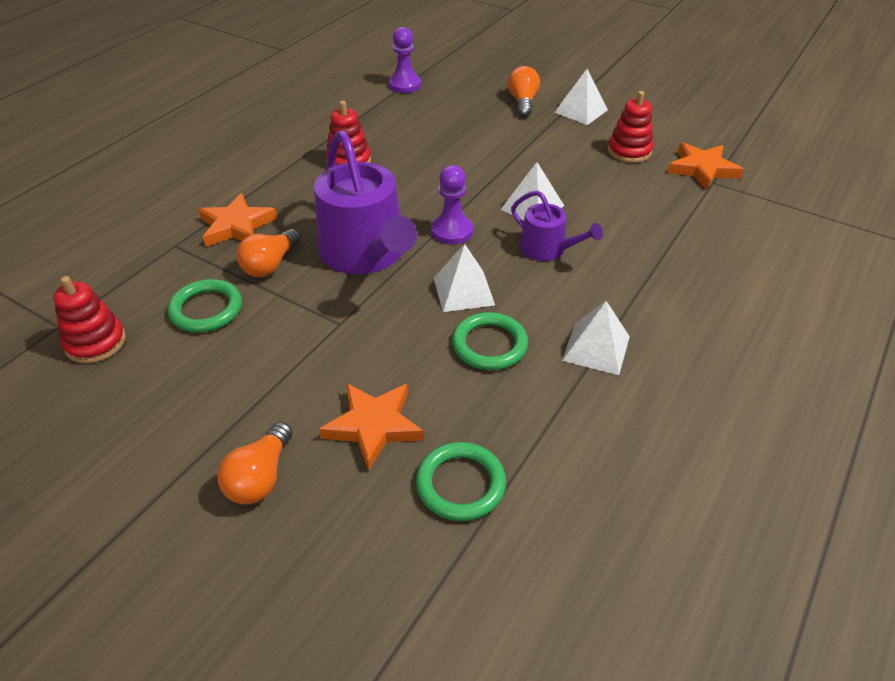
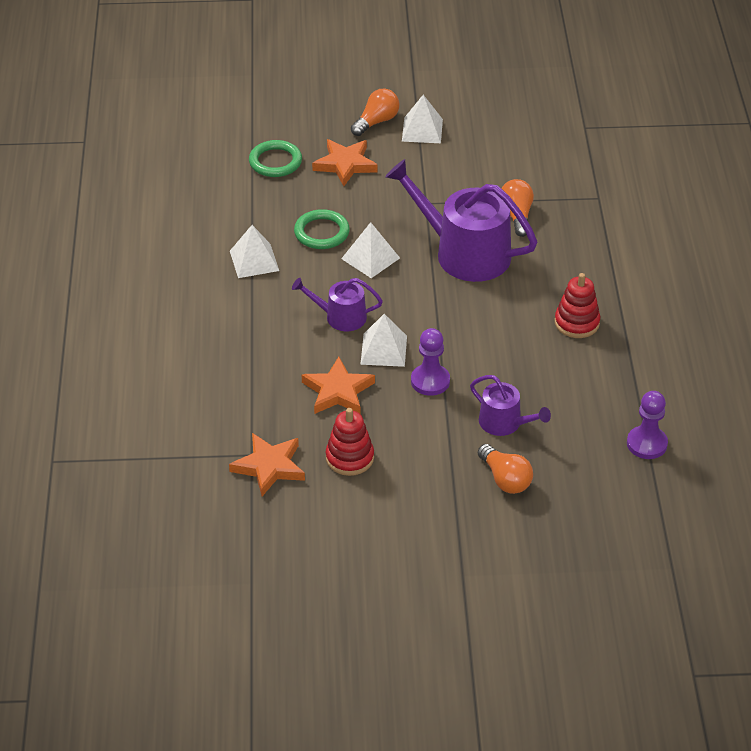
camera: 145 degrees right, 0 degrees up
(95, 342) = (549, 130): red stacking toy -> none
(206, 309) = (516, 173): green ring -> none
(236, 226) = (579, 229): orange star -> orange star (338, 391)
(260, 477) = (376, 122): orange light bulb -> orange light bulb turned 60 degrees clockwise
(452, 231) = (424, 298): purple pawn -> purple pawn (430, 381)
(487, 128) = (504, 423): none -> purple watering can
(581, 111) = (437, 495): white pyramid -> white pyramid (422, 130)

